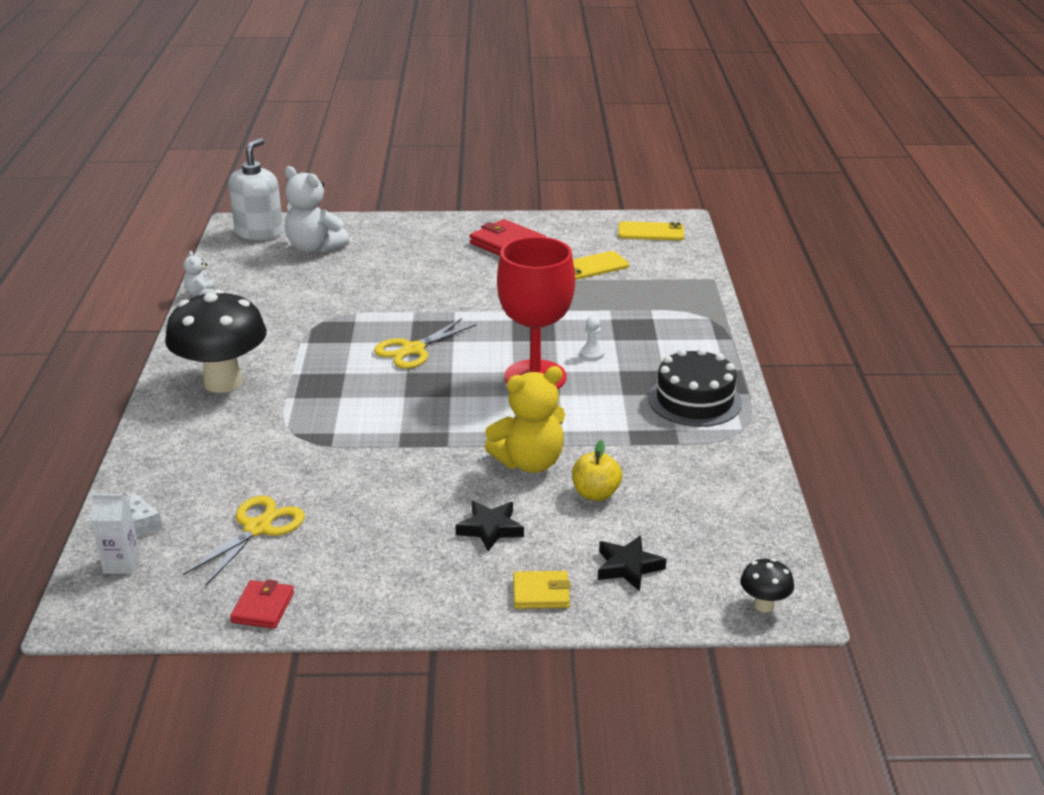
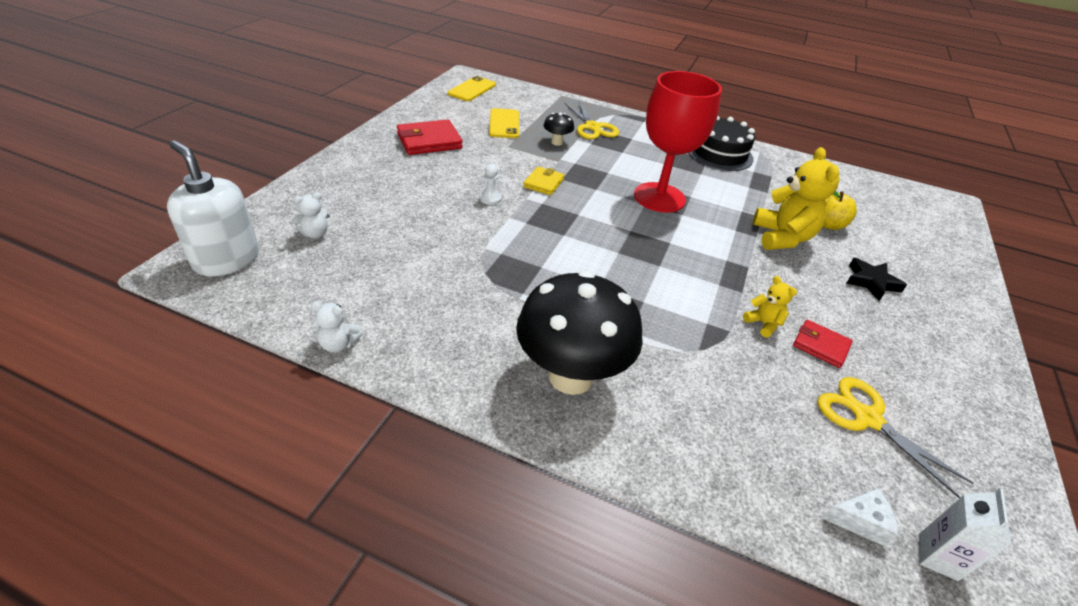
camera: 70 degrees left, 10 degrees up
(263, 607) = (997, 446): red wallet -> red wallet (820, 345)
(314, 248) = (315, 234): white teddy bear -> white teddy bear, size x0.49
(355, 463) = (763, 324): none -> yellow teddy bear
(413, 350) = (580, 238): yellow scissors -> yellow scissors (592, 127)
(541, 593) = (952, 284): yellow wallet -> yellow wallet (543, 183)
(592, 354) = (638, 166): white pawn -> white pawn (490, 198)
(628, 567) = (917, 241): black star -> none
(764, 605) = (952, 210): black mushroom -> black mushroom (557, 142)

